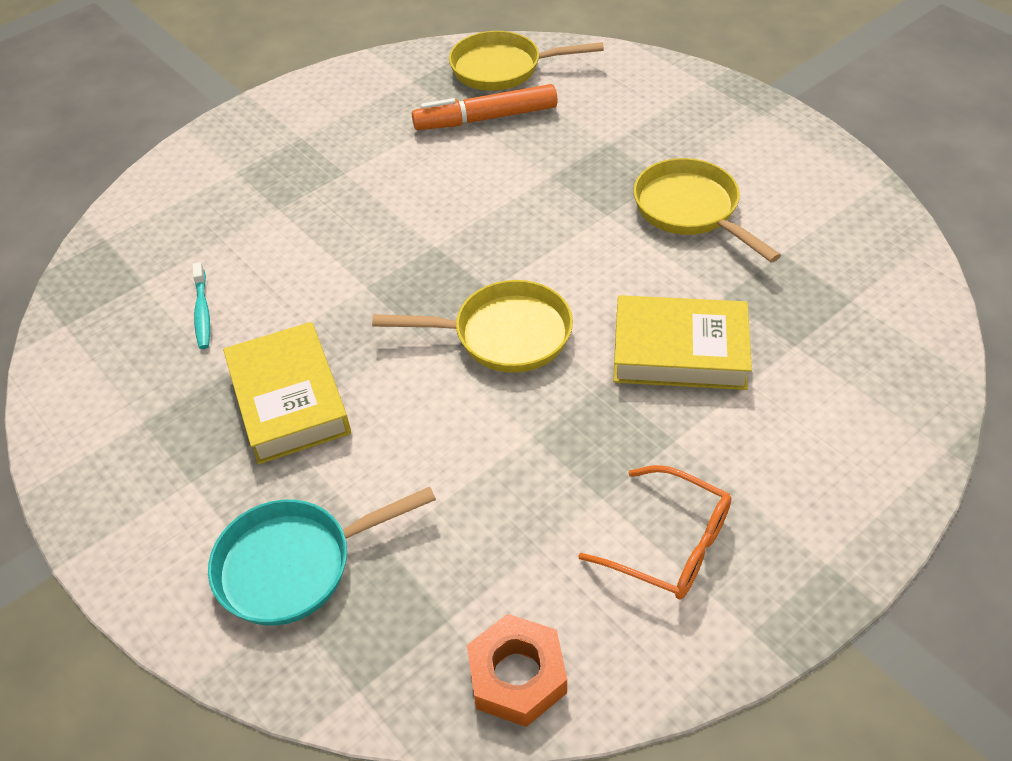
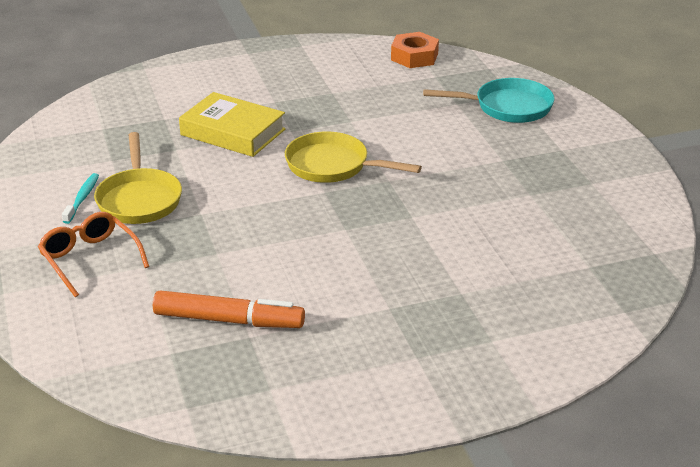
camera: 160 degrees left, 15 degrees down
(202, 312) = (542, 233): turquoise toothbrush -> turquoise toothbrush (82, 198)
(289, 400) = (490, 170): yellow book -> none
(502, 68) = (168, 371): yellow pan -> none
(670, 544) = (313, 72): orange glasses -> orange glasses (90, 259)

